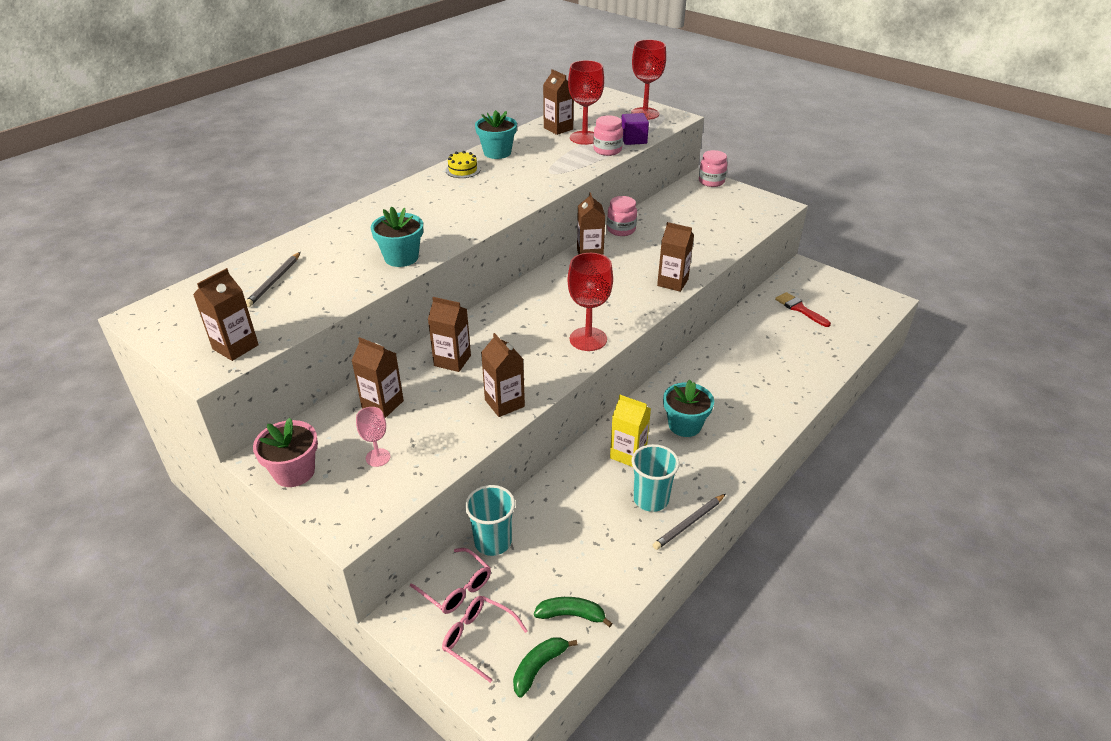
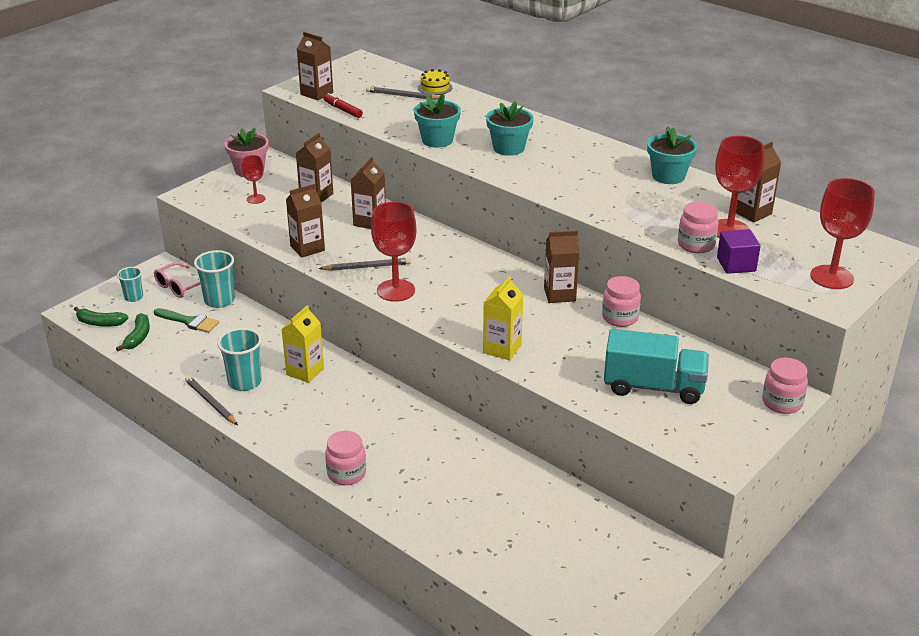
camera: 90 degrees right, 5 degrees down
(297, 323) = (342, 110): none -> red marker
(378, 457) = (256, 199): pink goblet -> red goblet
(463, 170) = (618, 159): yellow cake -> yellow cake (435, 87)
(478, 638) = (133, 297): pink glasses -> turquoise cup
(537, 565) = (189, 321): none -> green brush
(539, 667) = (100, 323): green banana -> green banana turned 150 degrees clockwise
(545, 359) = (367, 267): none -> grey pencil
(672, 282) = (502, 349): brown carton -> yellow carton
(684, 425) = (341, 410): turquoise flower pot -> turquoise flower pot (508, 148)
(706, 222) = (653, 387): none -> turquoise truck
(769, 417) = (346, 474): none -> pink jar
(799, 309) = (565, 535): red brush -> none

